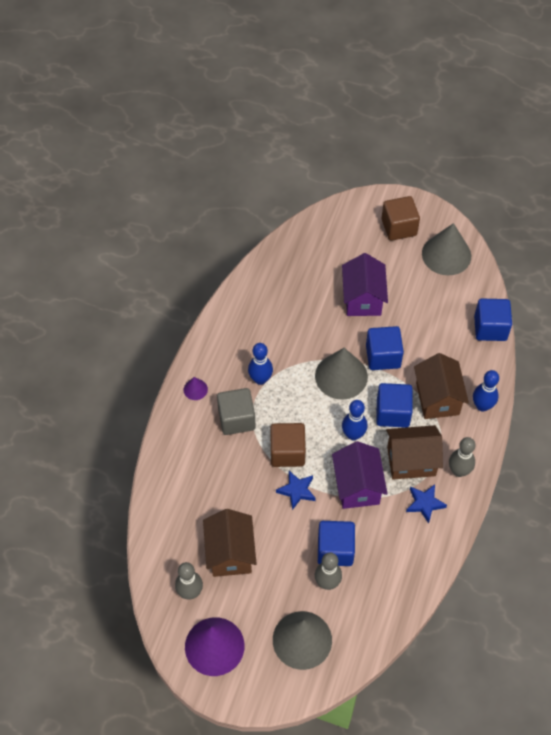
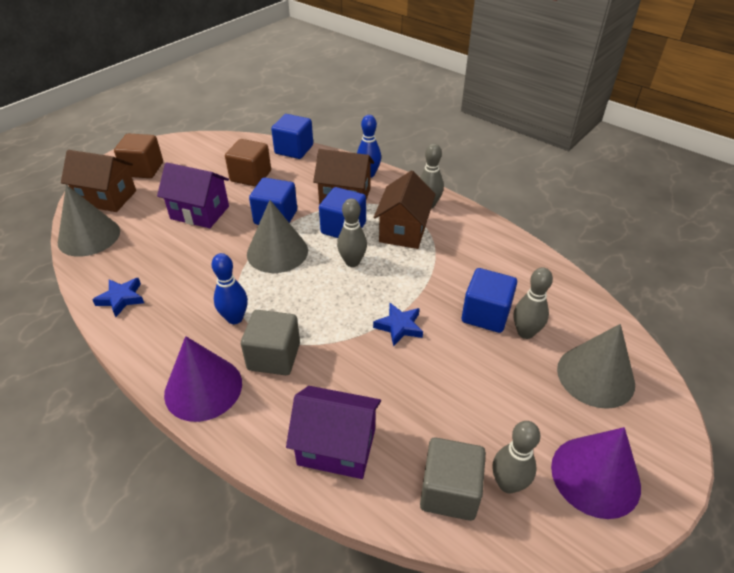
camera: 70 degrees left, 15 degrees down
(173, 559) = (449, 491): none -> grey cube
(195, 389) = (203, 388): purple cone -> purple cone, size x2.18
(230, 553) = (461, 417): brown house -> brown house (107, 198)
(287, 452) = (345, 321): brown cube -> brown cube (251, 176)
(353, 435) = (352, 262): blue bowling pin -> grey bowling pin
(357, 486) = (415, 276): purple house -> purple house (336, 447)
(424, 504) = (454, 235): blue star -> blue star (121, 298)
(446, 254) = (200, 152): grey cone -> grey cone (89, 236)

